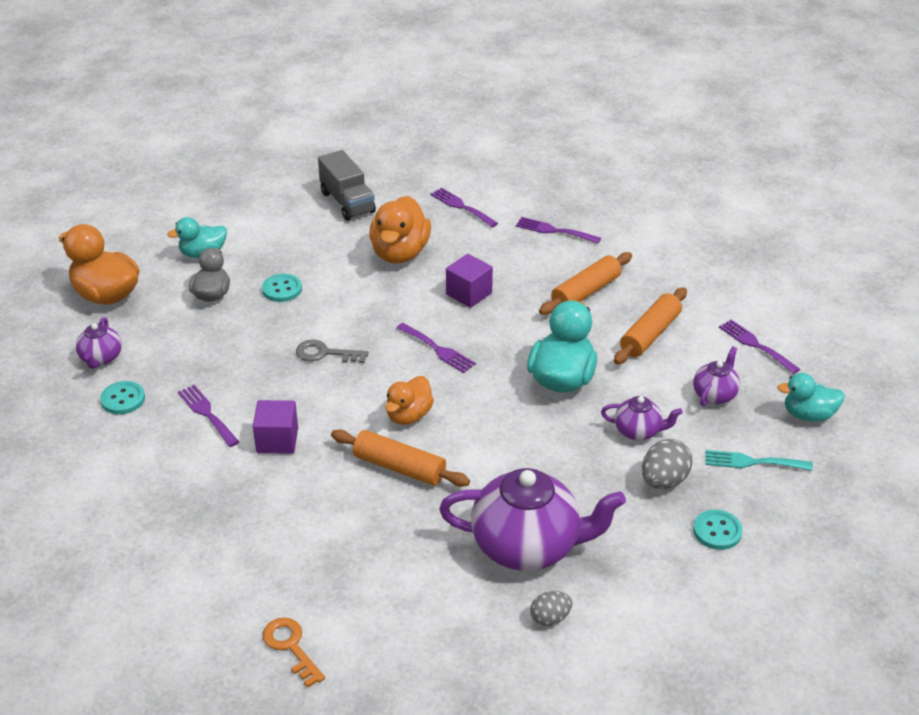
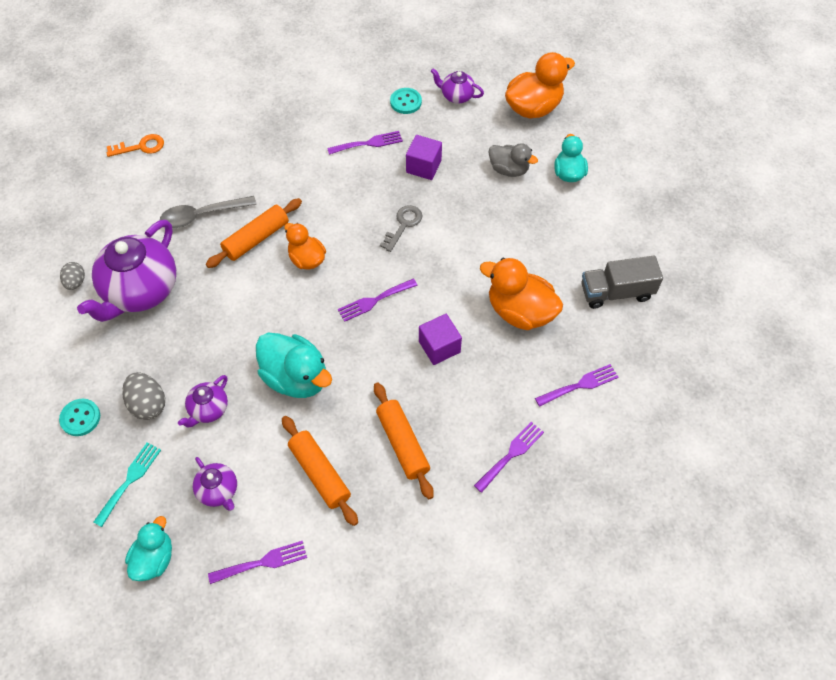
camera: 110 degrees right, 20 degrees up
(277, 440) = (321, 176): purple cube -> purple cube (423, 166)
(282, 289) = (498, 215): turquoise button -> none
(386, 531) = (202, 215): none -> grey spoon

